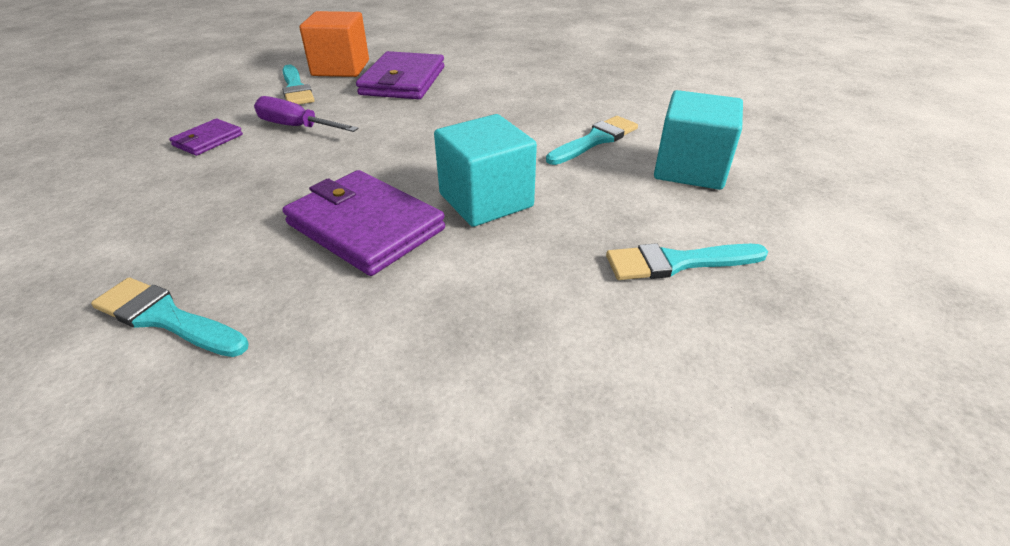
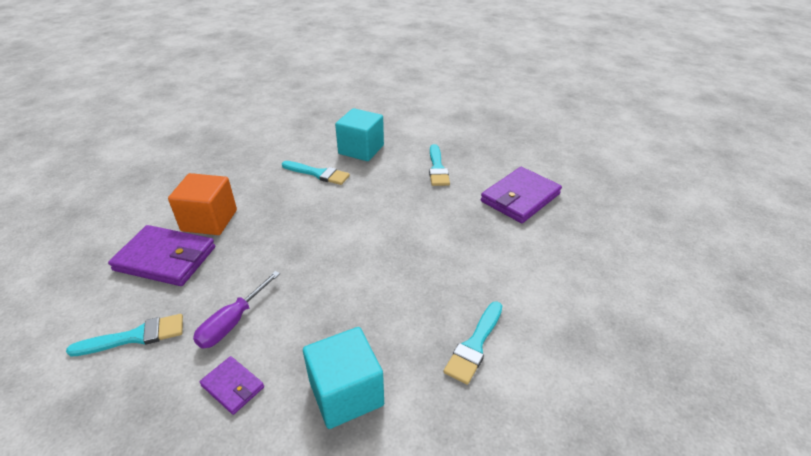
camera: 85 degrees left, 0 degrees up
(341, 68) = (98, 306): orange cube -> orange cube (209, 220)
(365, 226) = (394, 268): purple wallet -> purple wallet (520, 198)
(486, 200) = (376, 220): turquoise cube -> turquoise cube (346, 393)
(595, 140) = (318, 174): turquoise brush -> turquoise brush turned 150 degrees clockwise

